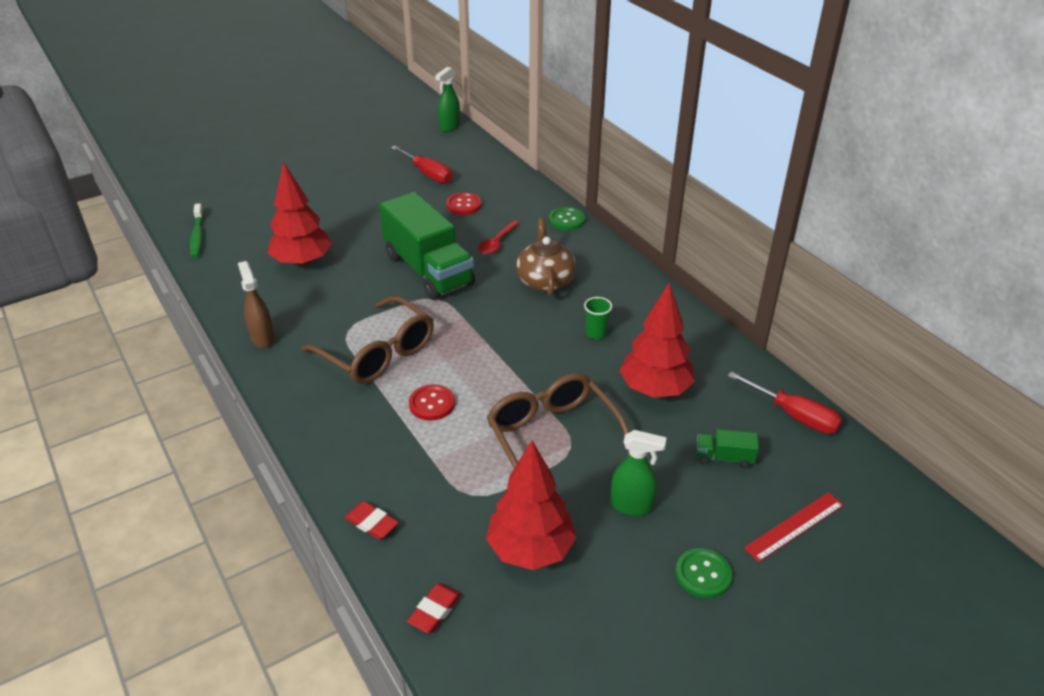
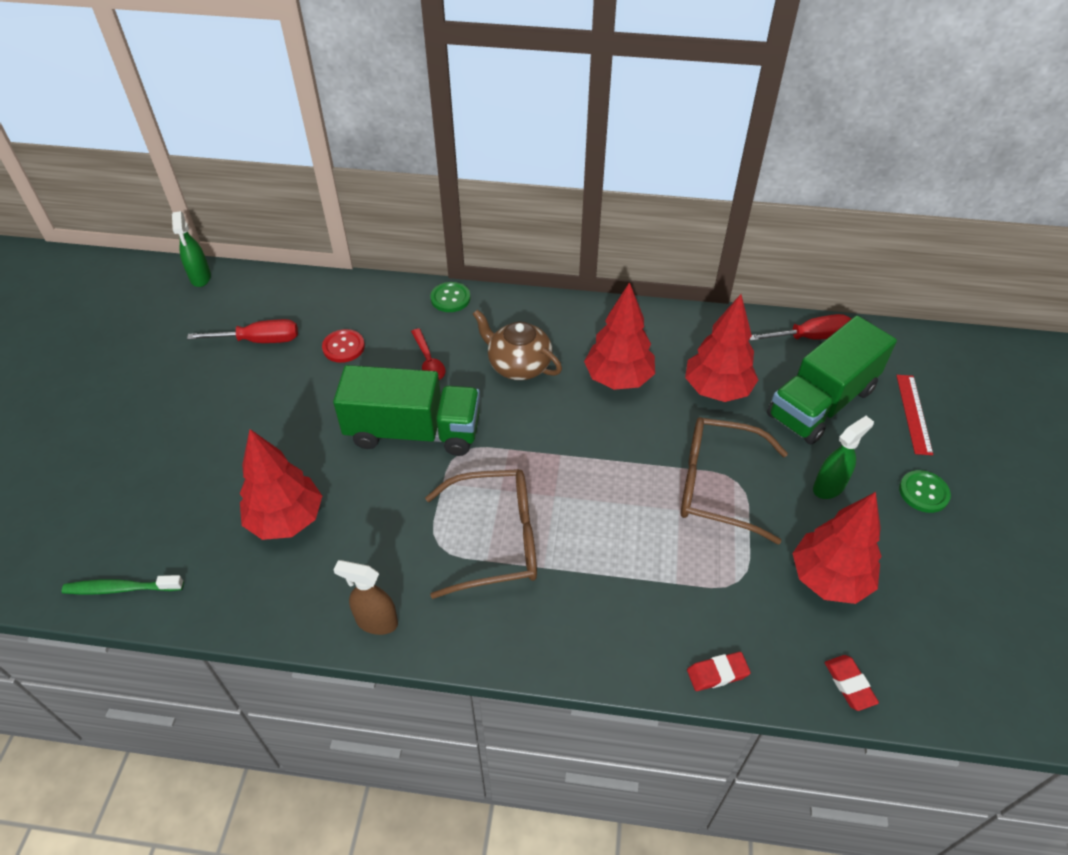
camera: 50 degrees left, 10 degrees up
(197, 236) = (121, 588): green toothbrush -> green toothbrush turned 150 degrees clockwise
(432, 404) = (604, 541): red button -> none
(596, 333) = (618, 379): green cup -> red tree
(724, 458) = (821, 403): green truck -> green truck, size x2.45

